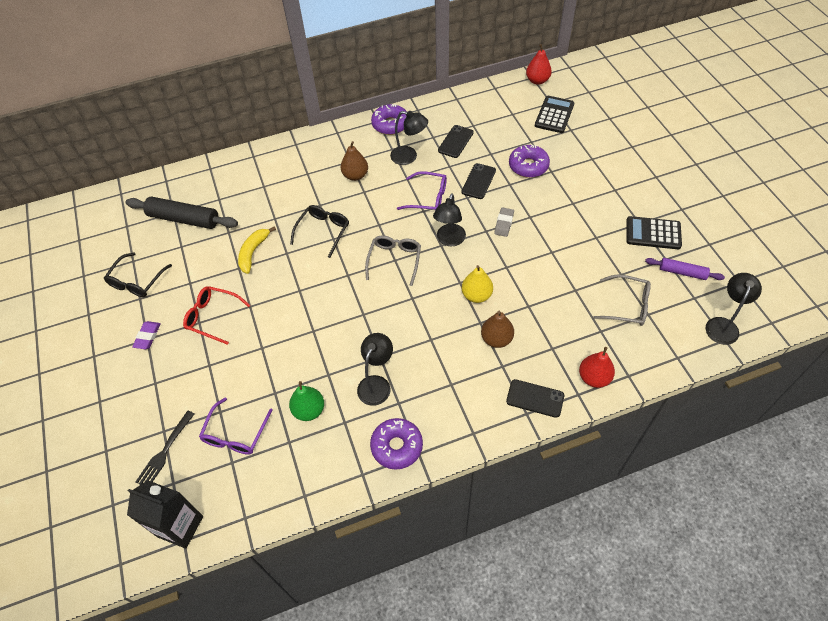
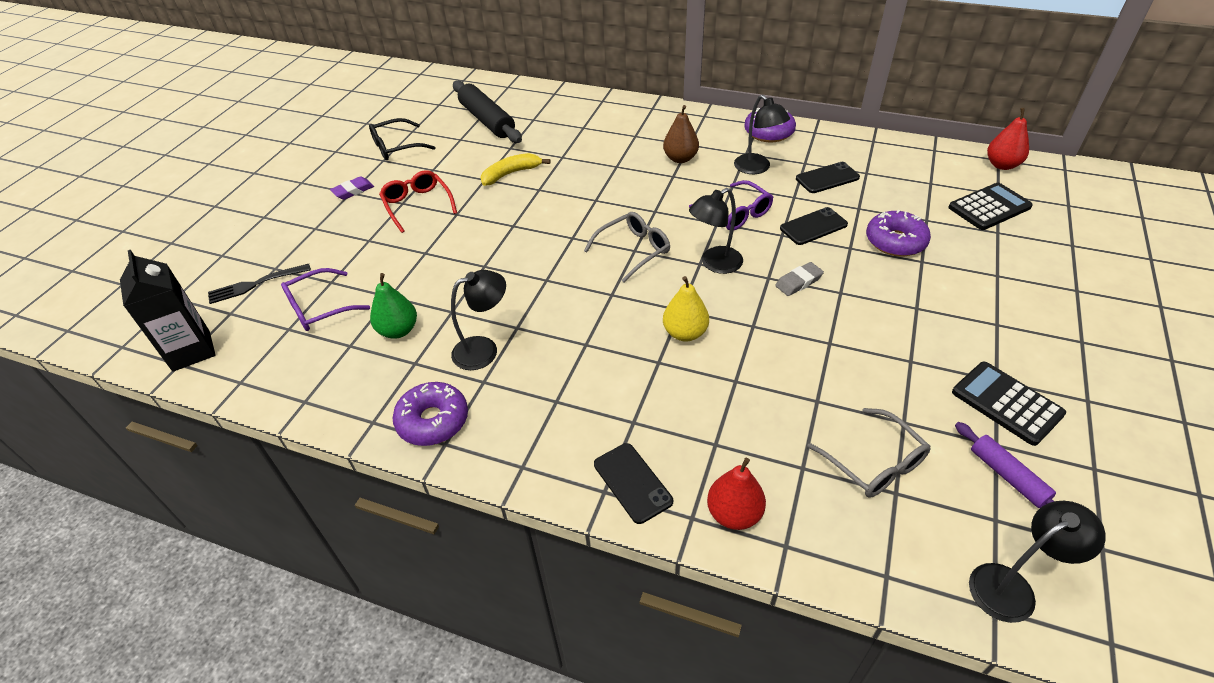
camera: 40 degrees right, 10 degrees down
(323, 231) = (593, 189): black glasses -> none
(496, 339) = (658, 390): brown pear -> none

